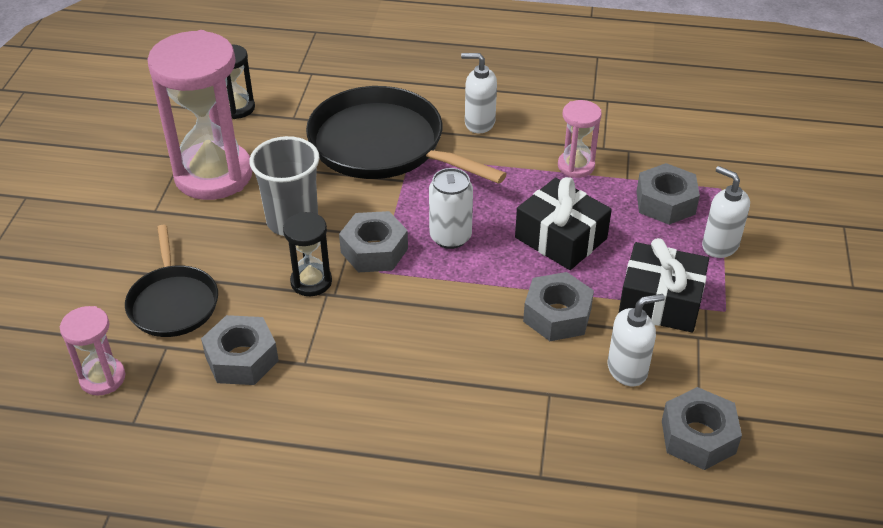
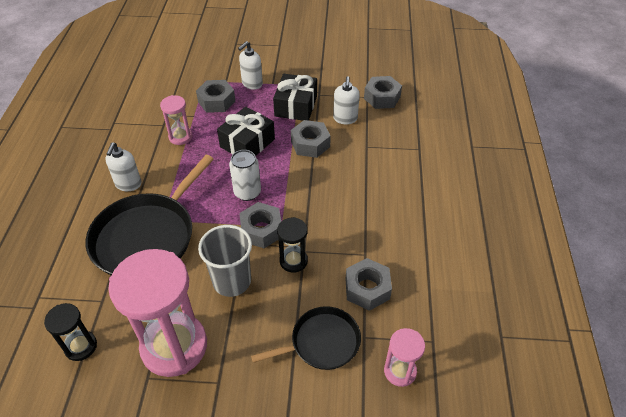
camera: 95 degrees left, 5 degrees up
(627, 370) = (345, 119): white soap dispenser -> white soap dispenser turned 150 degrees counterclockwise

